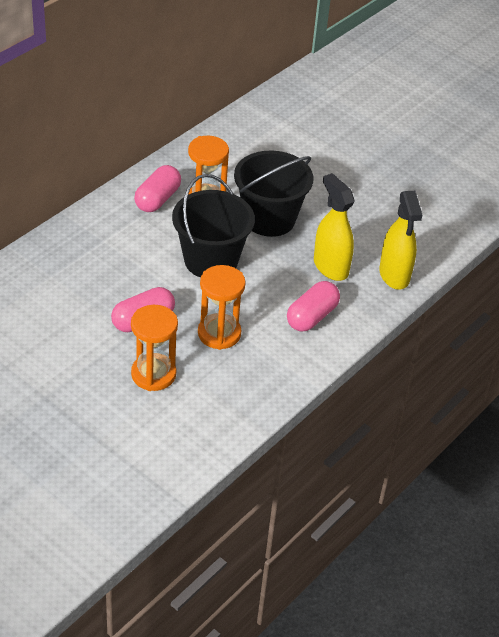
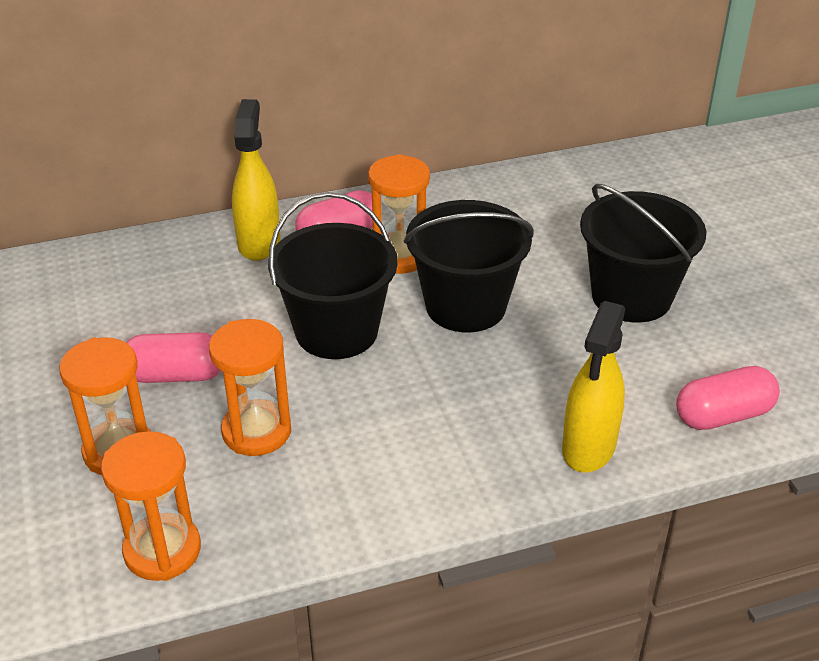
camera: 35 degrees right, 5 degrees down
(228, 413) = (162, 550): none -> orange hourglass
(311, 316) = (408, 459): pink capsule -> pink capsule (723, 415)
(330, 267) = (498, 400): yellow spray bottle -> yellow spray bottle (259, 243)
(353, 181) = (631, 296): none -> black bucket

